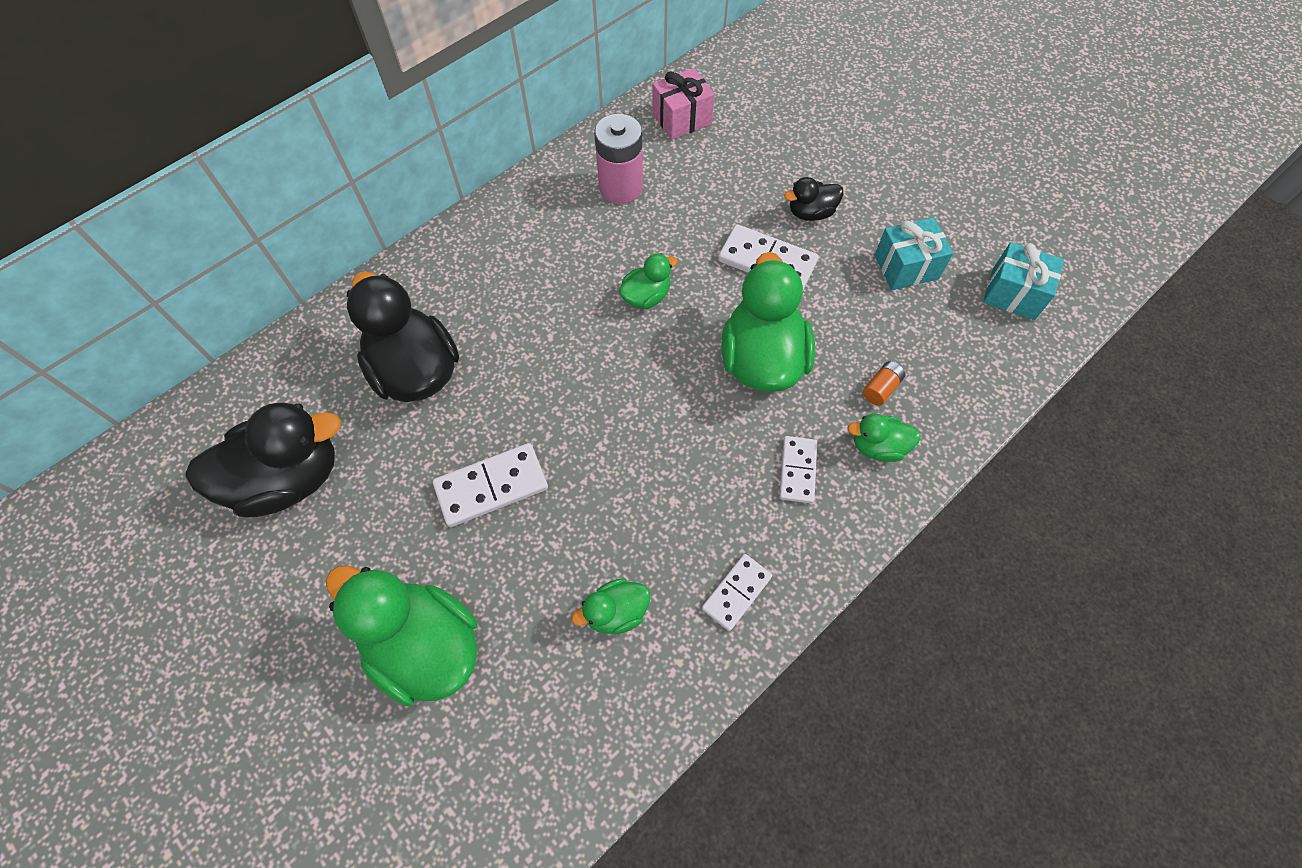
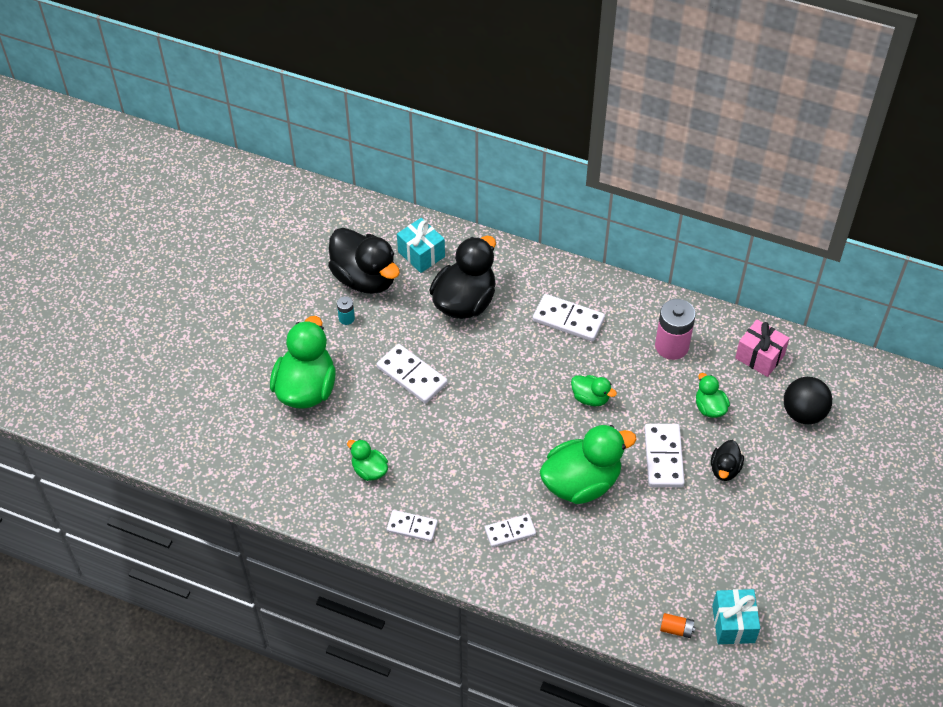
camera: 65 degrees right, 10 degrees down
(339, 534) = (346, 318): none -> turquoise battery
(519, 269) = (568, 320): none -> white domino
(773, 116) = (803, 413): none -> black ball
(810, 213) = (725, 469): black duck -> black duck turned 120 degrees counterclockwise
(878, 446) = (553, 572): green duck -> green duck (709, 407)
(881, 388) = (599, 561): orange battery -> orange battery (676, 629)
(906, 267) = (713, 546): turquoise gift -> turquoise gift (421, 254)

